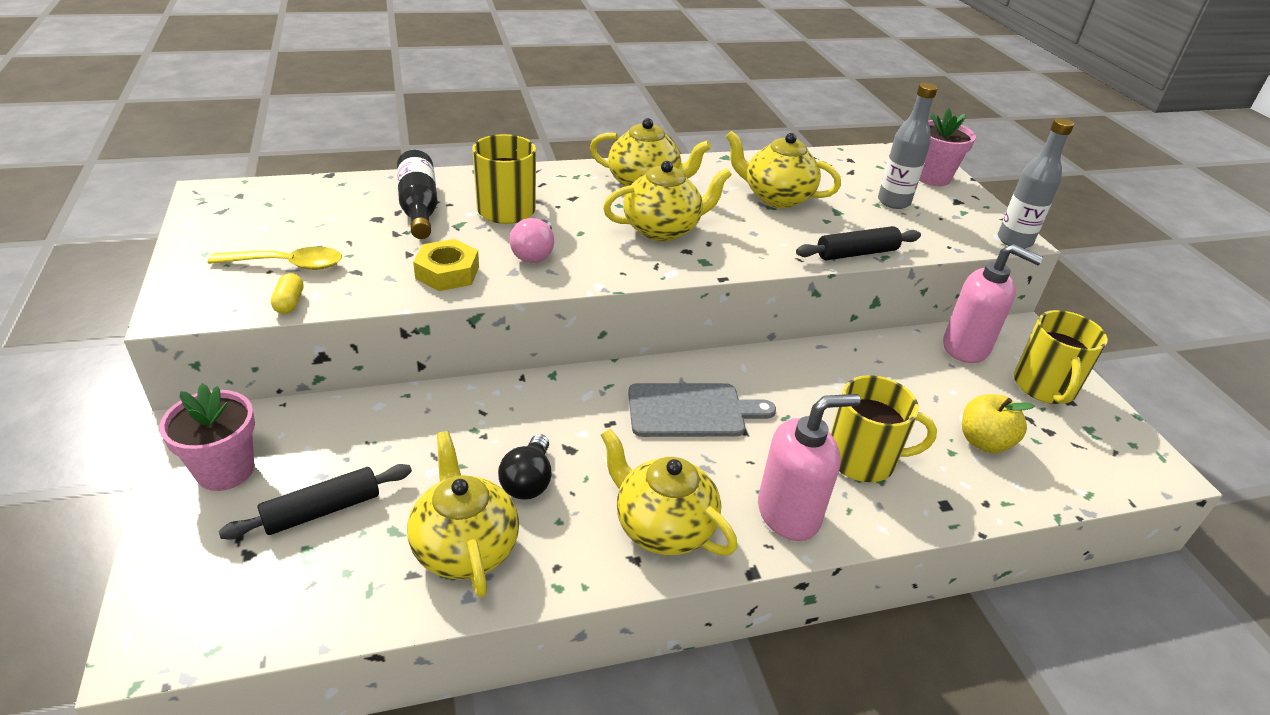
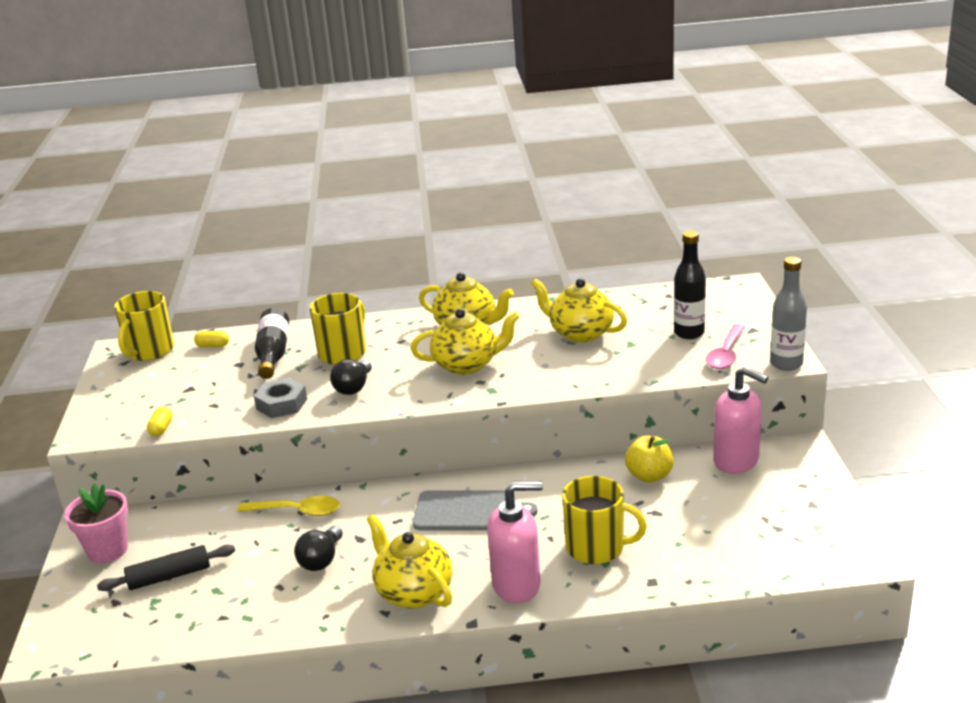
camera: 15 degrees right, 10 degrees down
(287, 264) = (165, 401): yellow spoon -> yellow spoon (297, 511)
(337, 194) = (213, 346): none -> yellow capsule
(447, 272) = (281, 404): yellow nut -> grey nut
(465, 547) = (263, 602): yellow teapot -> none
(534, 254) = (353, 388): pink light bulb -> black light bulb
(857, 253) = (629, 379): black rolling pin -> none
(893, 202) = (689, 333): grey bottle -> black bottle
(932, 177) = (740, 308): pink flower pot -> none
(945, 227) = (726, 354): none -> pink spoon
(984, 442) = (711, 536): yellow apple -> yellow apple (649, 476)
(1044, 387) = (794, 493): yellow mug -> yellow mug (149, 351)

